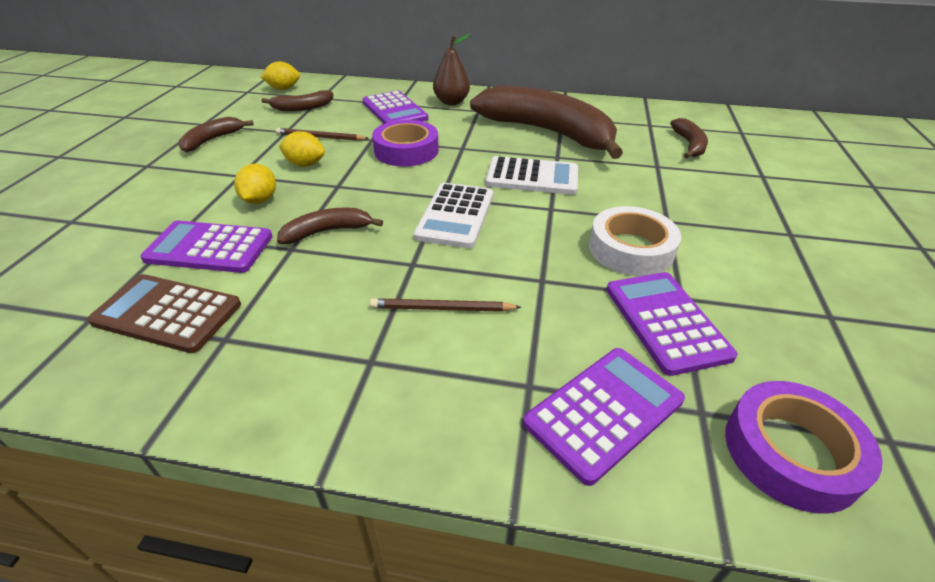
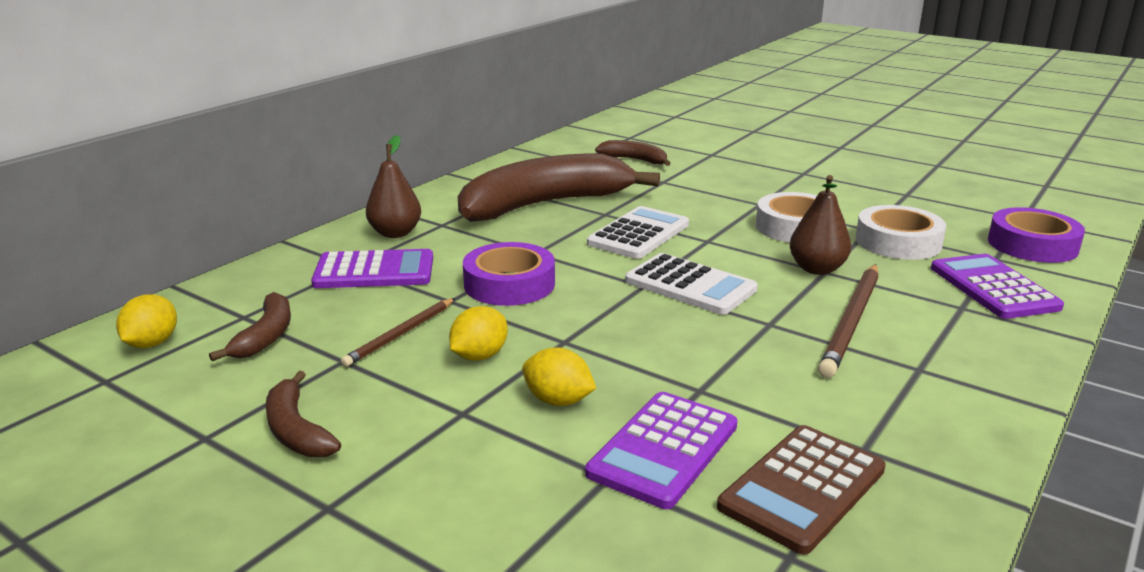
camera: 65 degrees left, 15 degrees down
(327, 231) = (675, 362): brown banana -> none
(442, 308) = (851, 322): brown pencil -> brown pencil, size x1.61
(542, 274) = (817, 269): none -> brown pear
(665, 322) = (898, 242): purple calculator -> white tape

